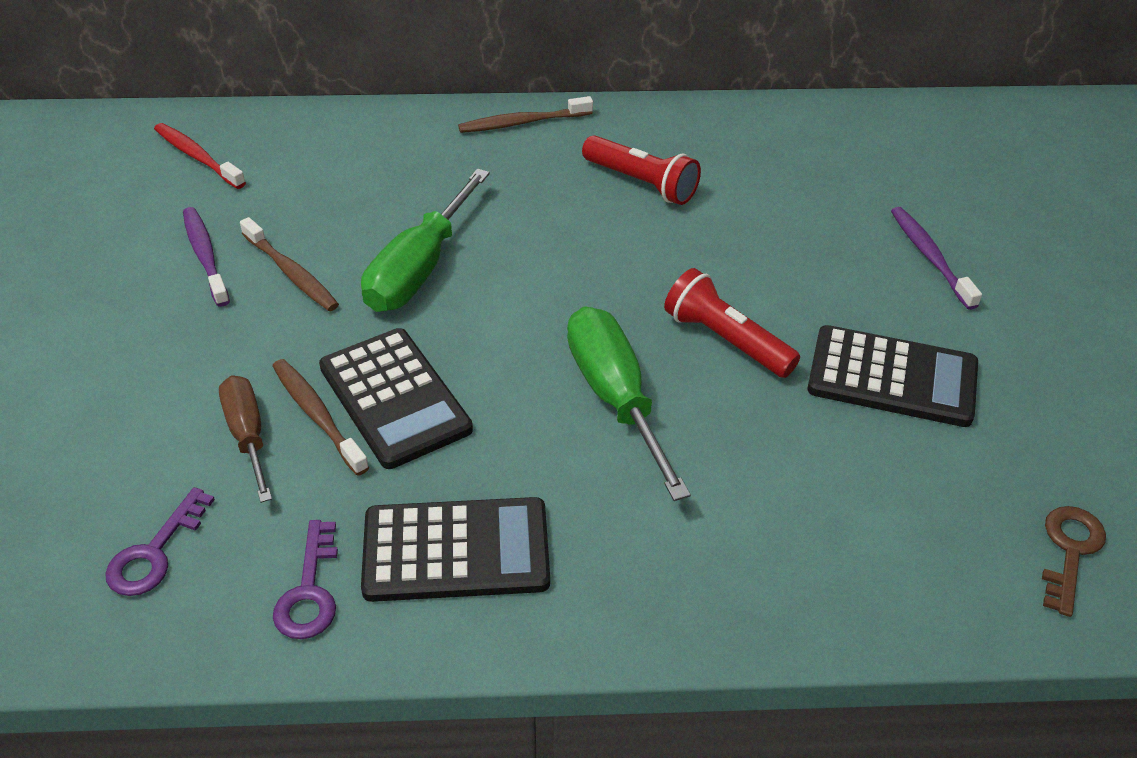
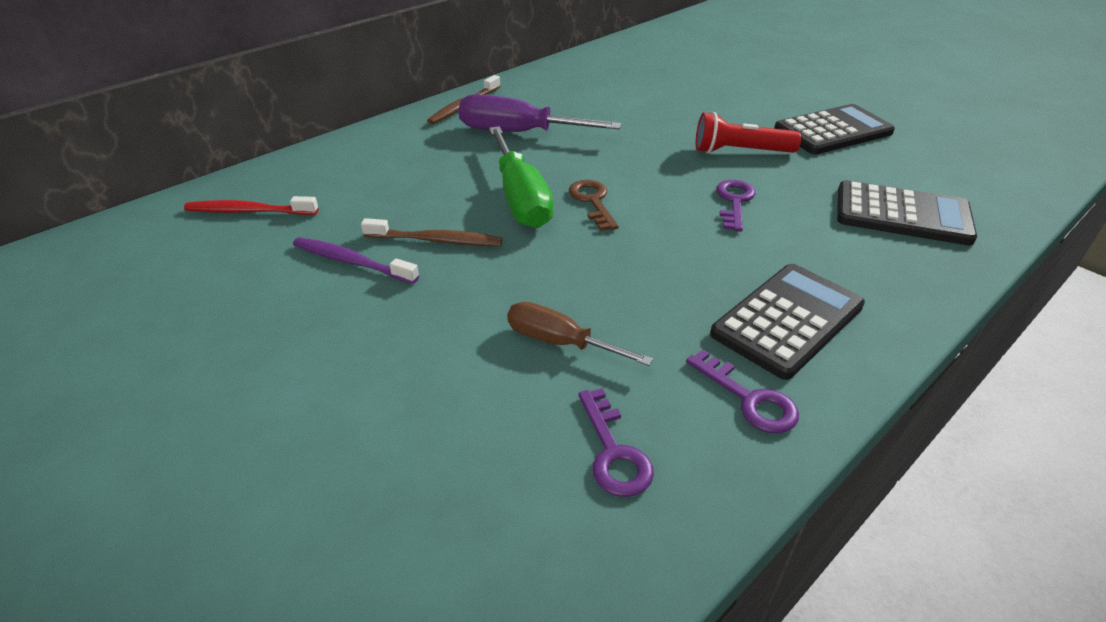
camera: 40 degrees left, 5 degrees down
(317, 415) = (587, 304): brown toothbrush -> none
(395, 398) = (619, 268): black calculator -> black calculator (902, 214)
(528, 186) = (518, 132): none -> purple screwdriver
(615, 397) = (734, 202): green screwdriver -> purple key
(641, 183) = (580, 106): red flashlight -> none
(930, 257) = (764, 80): purple toothbrush -> none
(1069, 551) = (1006, 158): brown key -> brown key (592, 202)

